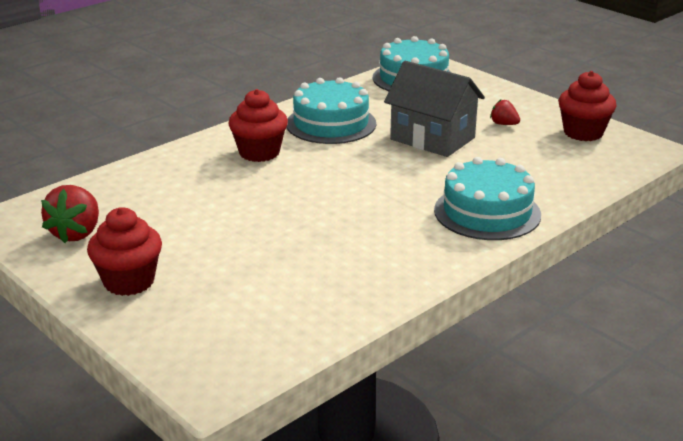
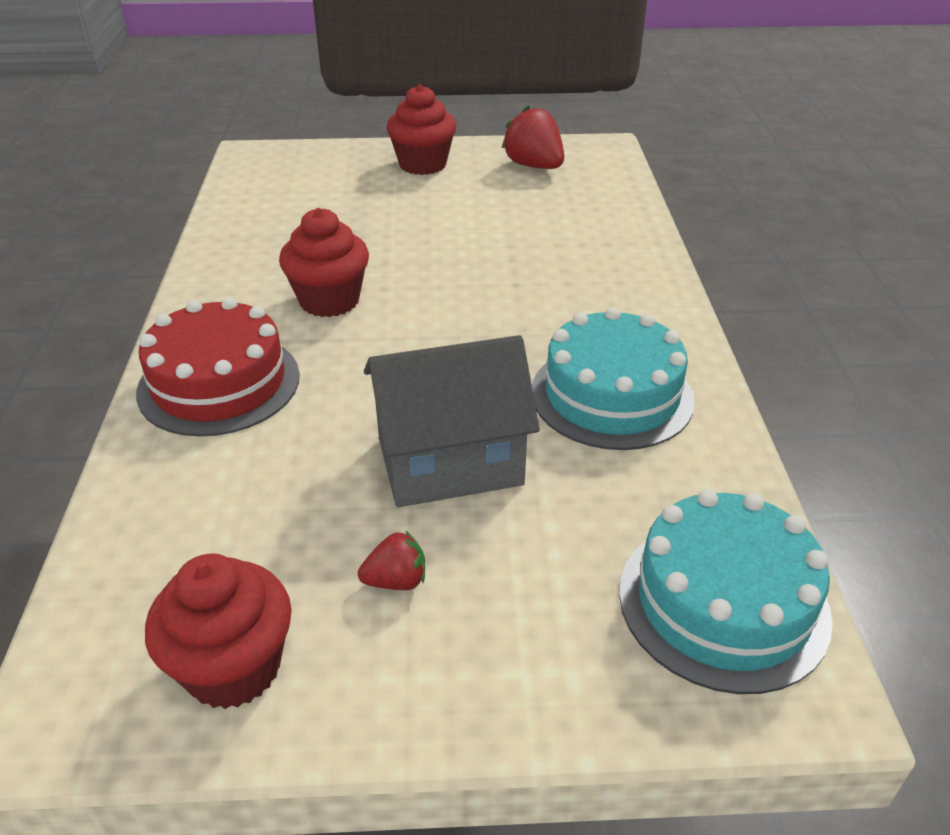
camera: 130 degrees right, 10 degrees up
(259, 152) = (585, 304): red cupcake -> red cupcake (329, 300)
(487, 212) = (219, 383): turquoise cake -> red cake

